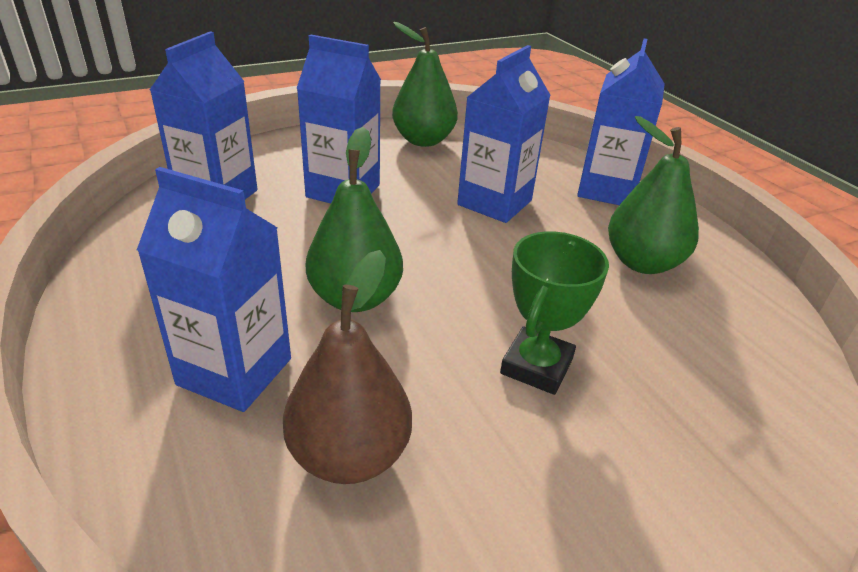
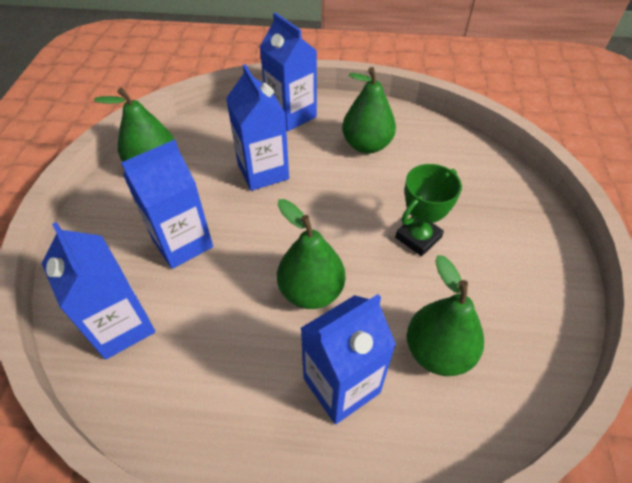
camera: 55 degrees left, 15 degrees up
(349, 455) = (438, 352): brown pear -> green pear
(536, 366) = (418, 237): green trophy -> green trophy turned 75 degrees clockwise

